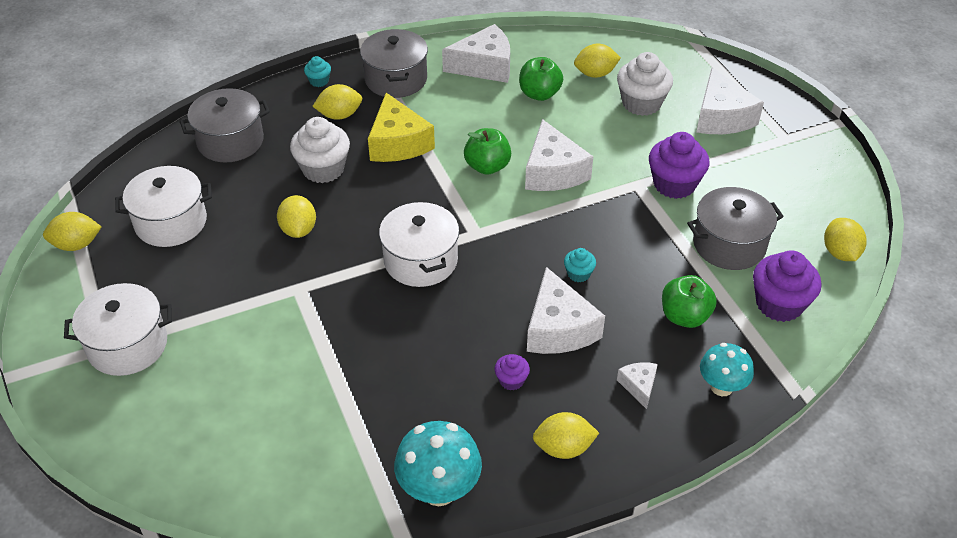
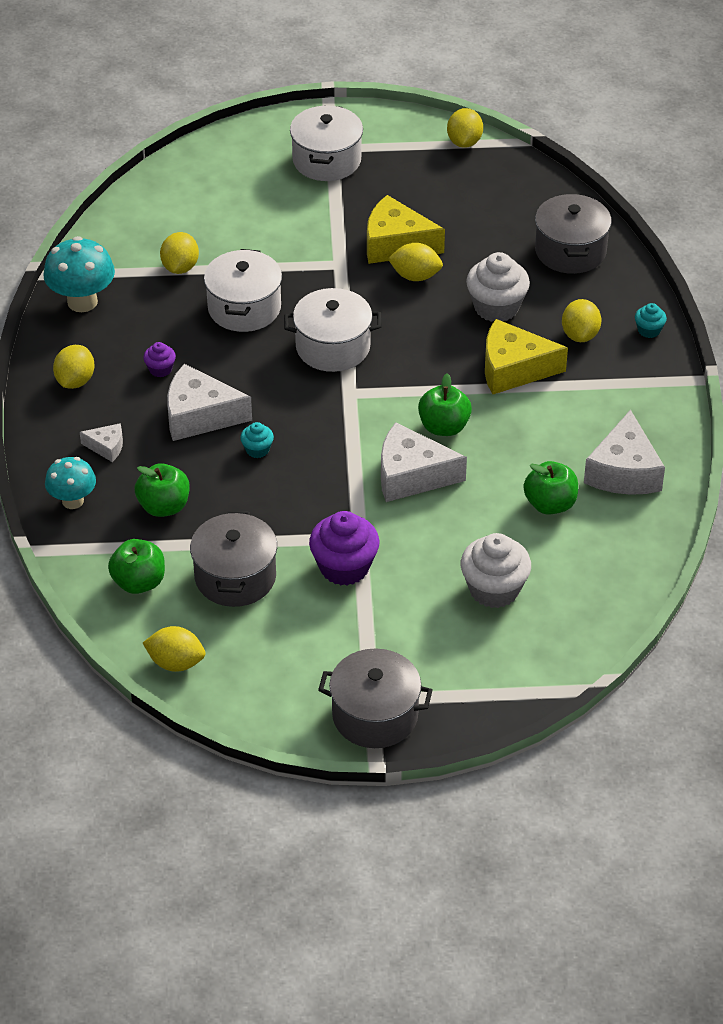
camera: 110 degrees right, 0 degrees up
(171, 222) = (466, 199): white pot -> white pot (244, 308)
(255, 255) = (396, 244): none -> yellow cheese
(396, 79) = (627, 391): grey pot -> grey pot (375, 715)
(595, 74) = (568, 566): yellow lemon -> yellow lemon (180, 267)
(721, 117) = (436, 654): white cheese -> none
(779, 304) = (139, 582): purple cupcake -> green apple

